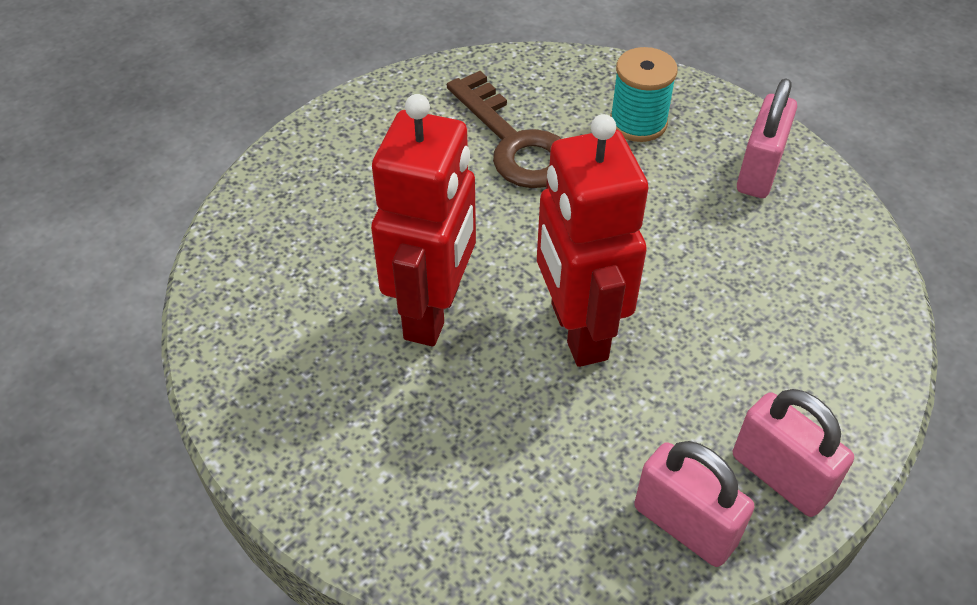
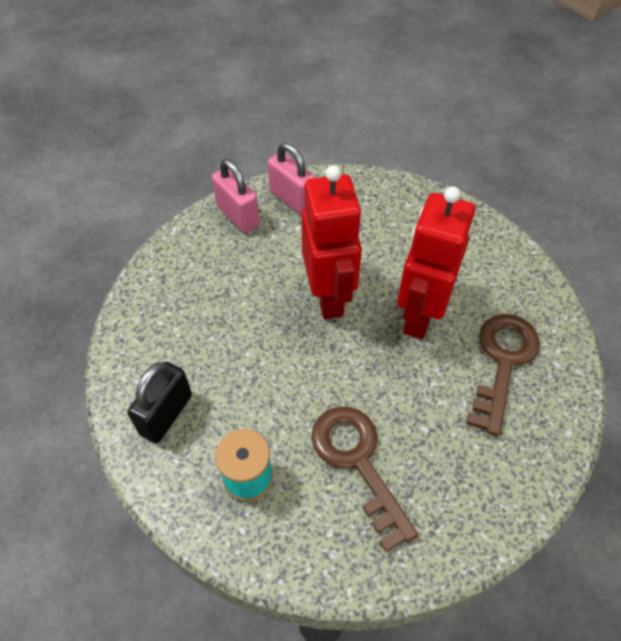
camera: 175 degrees left, 5 degrees up
(317, 257) = (502, 362): none -> brown key
(759, 171) = (166, 414): pink padlock -> black padlock

